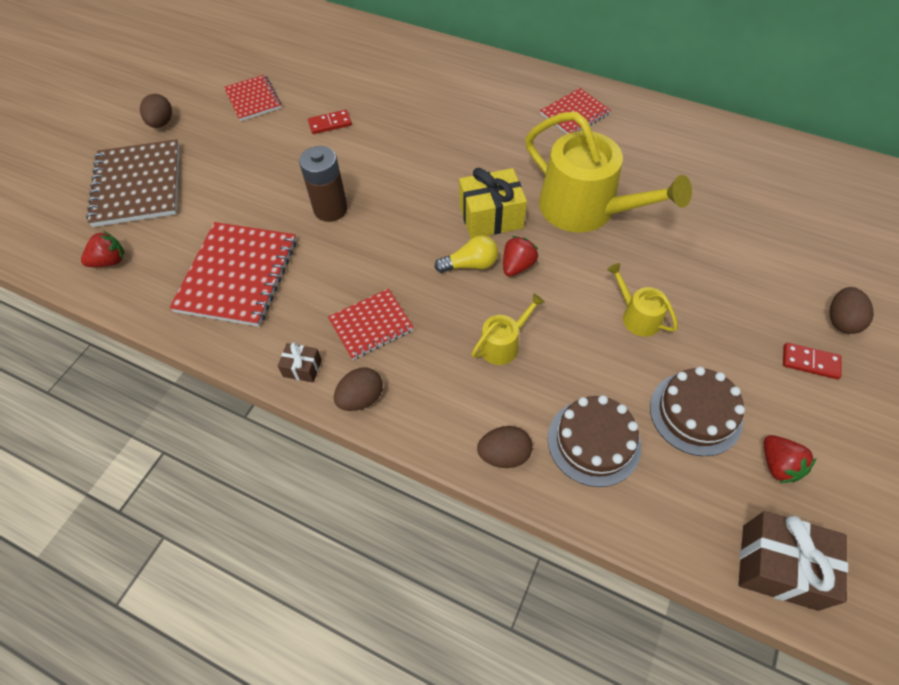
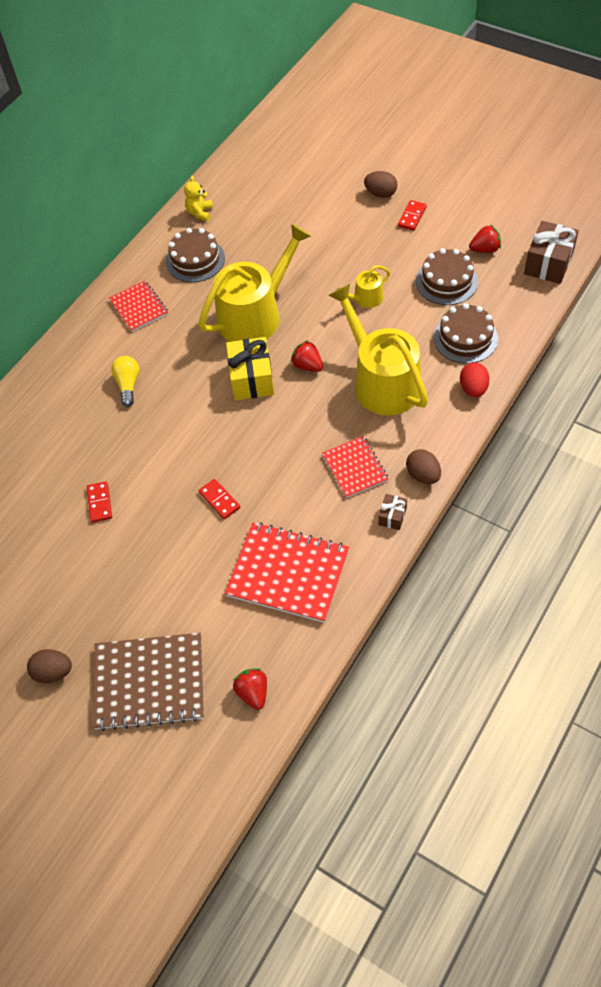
camera: 80 degrees left, 0 degrees up
(253, 99) = (39, 579): red notebook -> none
(330, 209) = (219, 500): brown battery -> red domino
(470, 264) = (301, 397): yellow light bulb -> yellow light bulb (128, 384)
(503, 344) = (382, 381): yellow watering can -> yellow watering can, size x2.18
(504, 454) = (473, 389): brown egg -> red egg
(655, 148) = (195, 260): none -> brown cake
(730, 142) = (200, 213): none -> yellow teddy bear

